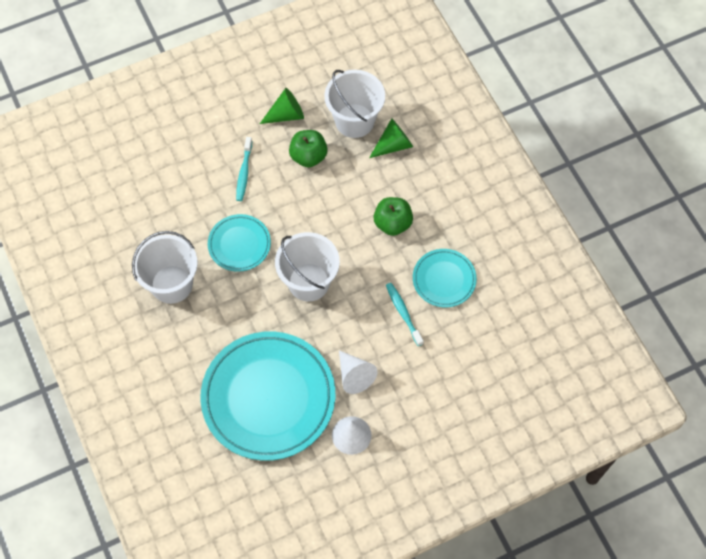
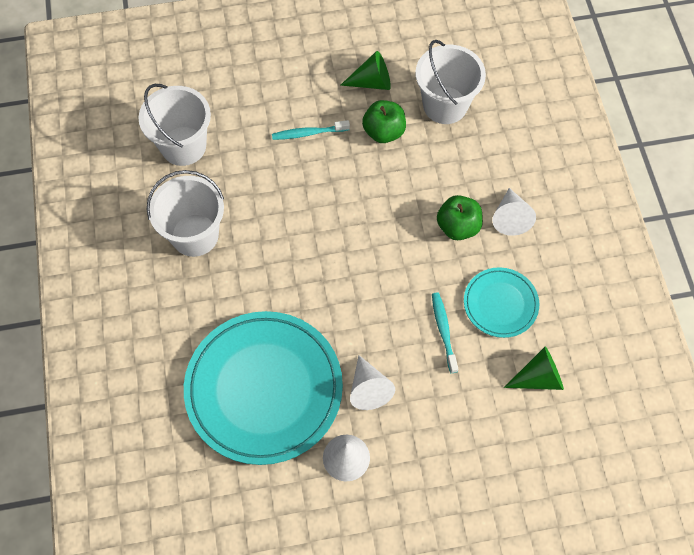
camera: 15 degrees right, 0 degrees up
(239, 244) = (281, 209): turquoise plate -> none
(244, 173) = (308, 133): turquoise toothbrush -> turquoise toothbrush turned 60 degrees clockwise
(308, 282) = (346, 269): white bucket -> white bucket (183, 146)
(393, 145) = (481, 141): green cone -> green cone (538, 377)
(434, 205) = (510, 218): none -> white cone

